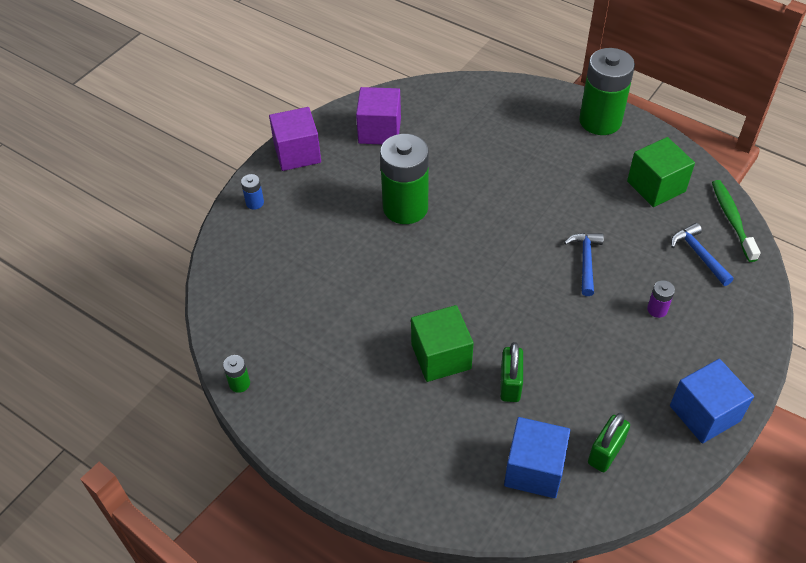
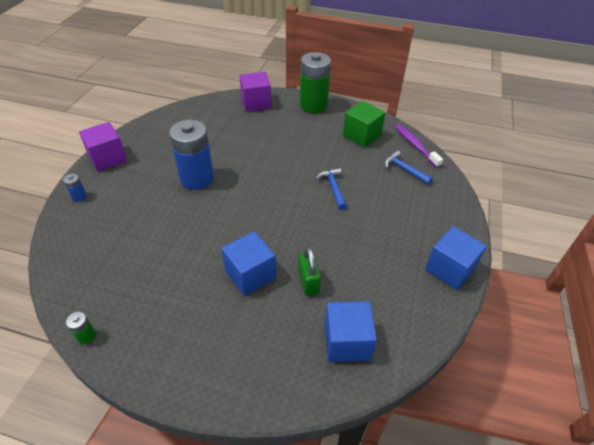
camera: 20 degrees left, 5 degrees down
(379, 130) = (166, 134): purple cube -> purple cube (256, 103)
(405, 207) = (197, 178): green battery -> blue battery
(441, 356) = (250, 274): green cube -> blue cube
(605, 452) = (394, 314): green padlock -> none
(657, 309) = (391, 208): purple battery -> none
(732, 219) = (415, 145): green toothbrush -> purple toothbrush

